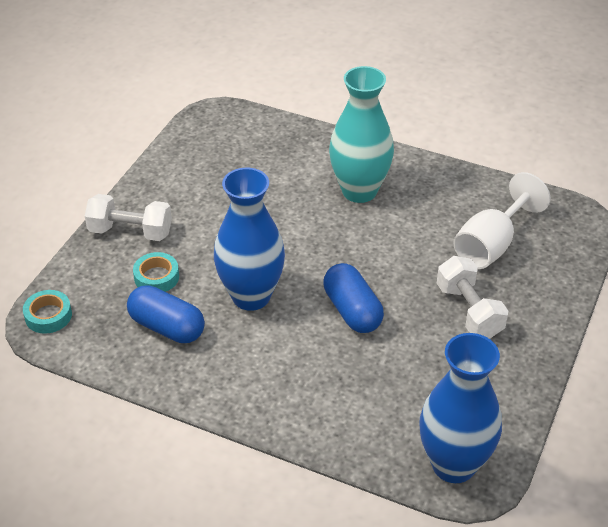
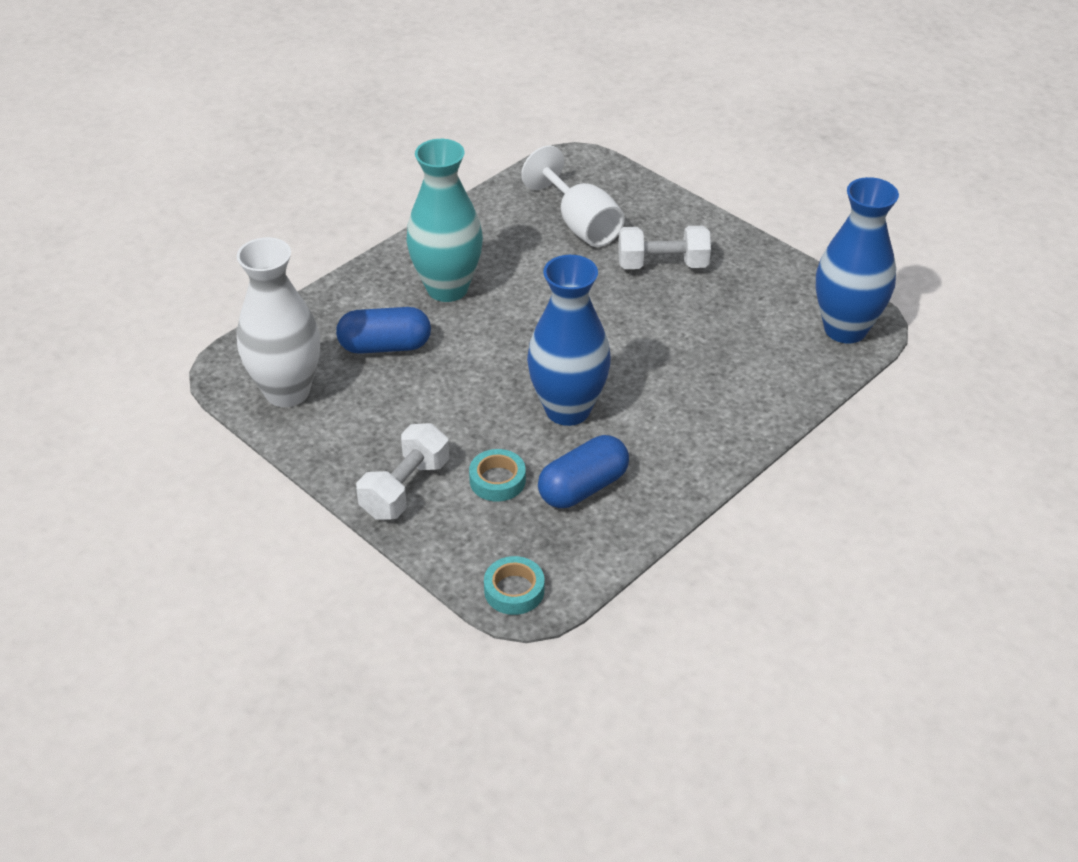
camera: 70 degrees left, 0 degrees up
(204, 146) = (287, 392): none -> white vase
(352, 311) = (625, 341): blue capsule -> blue capsule (385, 346)

